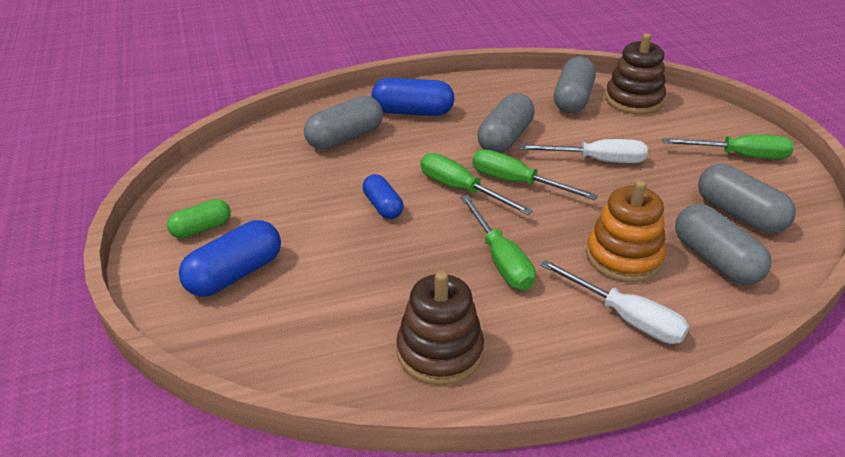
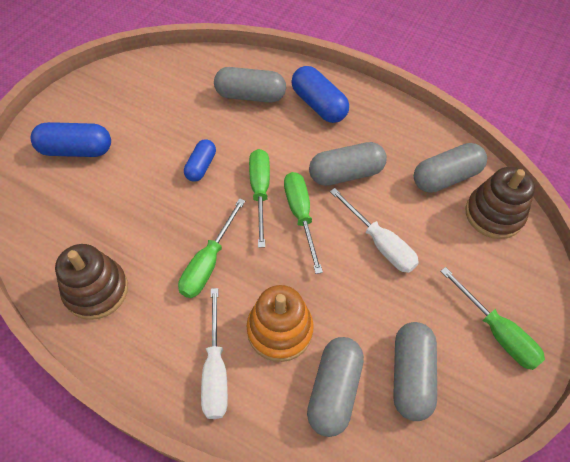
camera: 45 degrees right, 20 degrees up
(201, 229) = (99, 105): green capsule -> none

